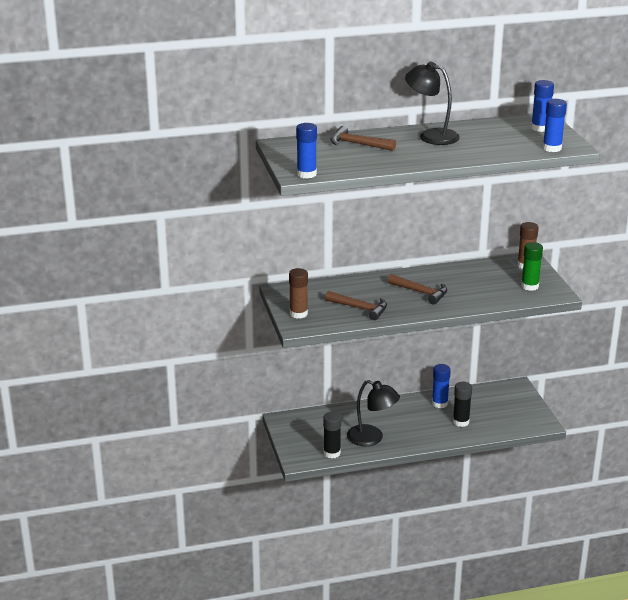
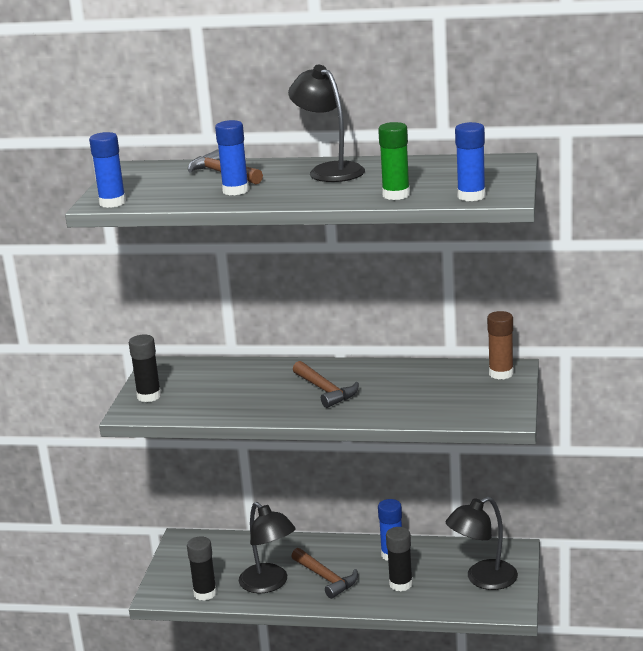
camera: 25 degrees right, 5 degrees down
(298, 314) = (149, 396): brown glue stick -> black glue stick
(360, 308) = (229, 400): brown hammer -> brown hammer (326, 578)
(511, 409) = (483, 579): none -> black lamp
(529, 286) = (479, 402): green glue stick -> green glue stick (396, 195)
(540, 128) = (488, 171): blue glue stick -> blue glue stick (235, 191)

